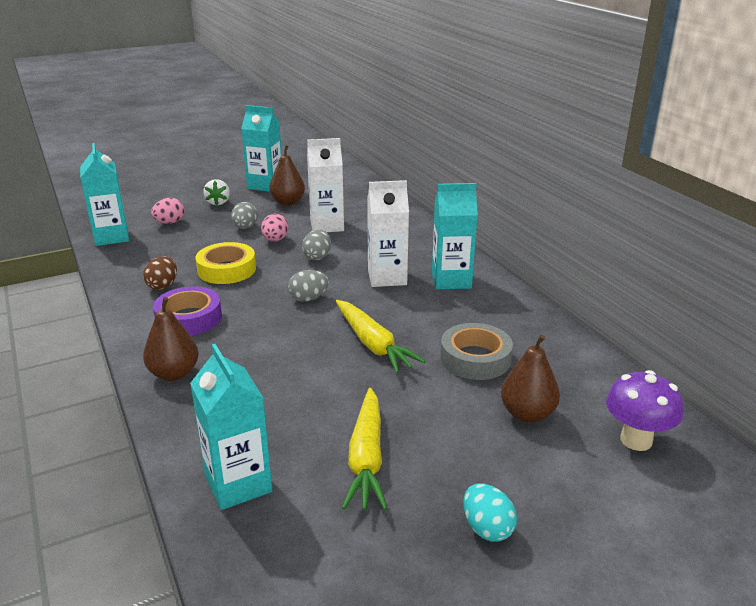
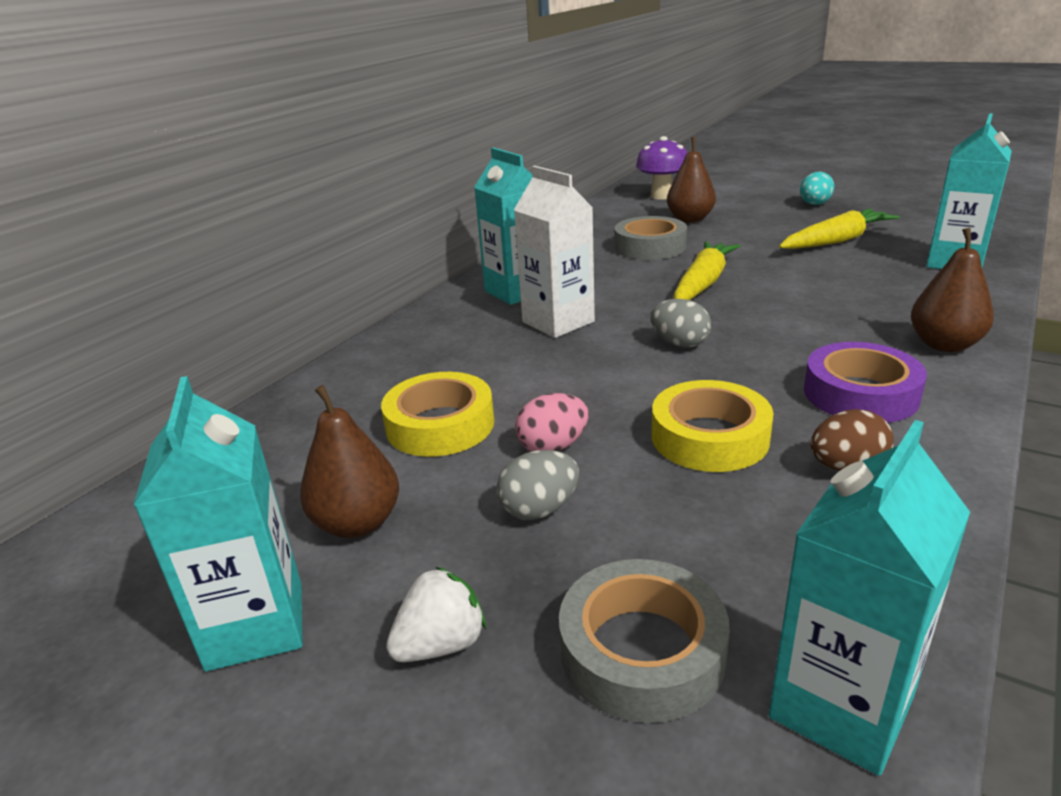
camera: 120 degrees left, 0 degrees up
(169, 222) = (642, 651): pink egg -> grey tape
(317, 257) = (563, 384): grey egg -> none
(327, 226) = (440, 425): white carton -> yellow tape

